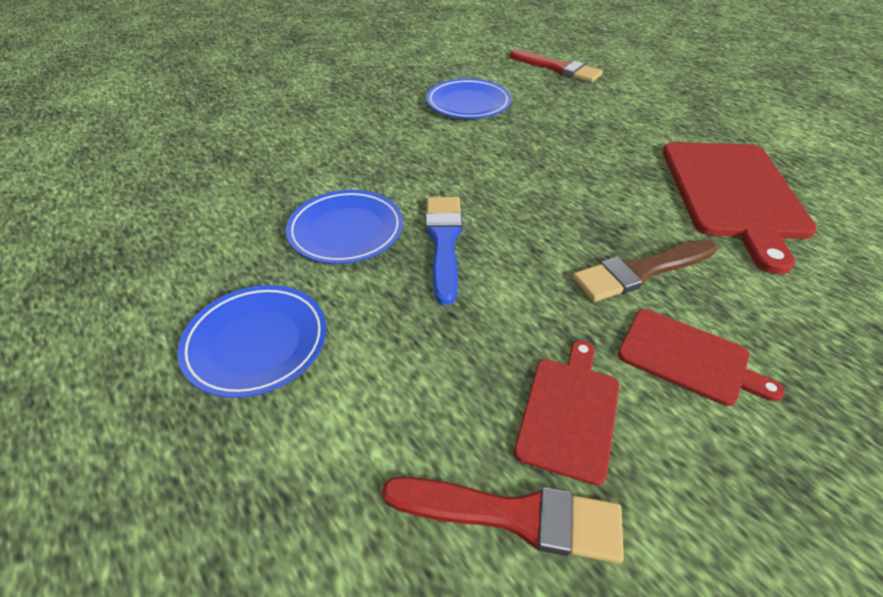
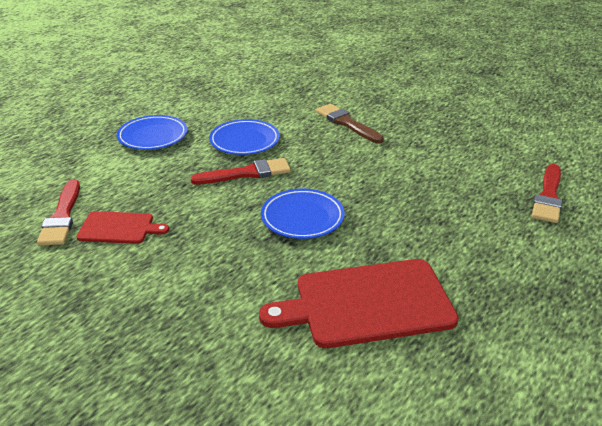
camera: 75 degrees right, 10 degrees down
(444, 241) = (246, 173): blue brush -> red brush
(468, 104) = (433, 159): blue plate -> blue plate (302, 218)
(640, 271) = (241, 251): brown brush -> brown brush (347, 123)
(688, 357) = (164, 270): red cutting board -> none

